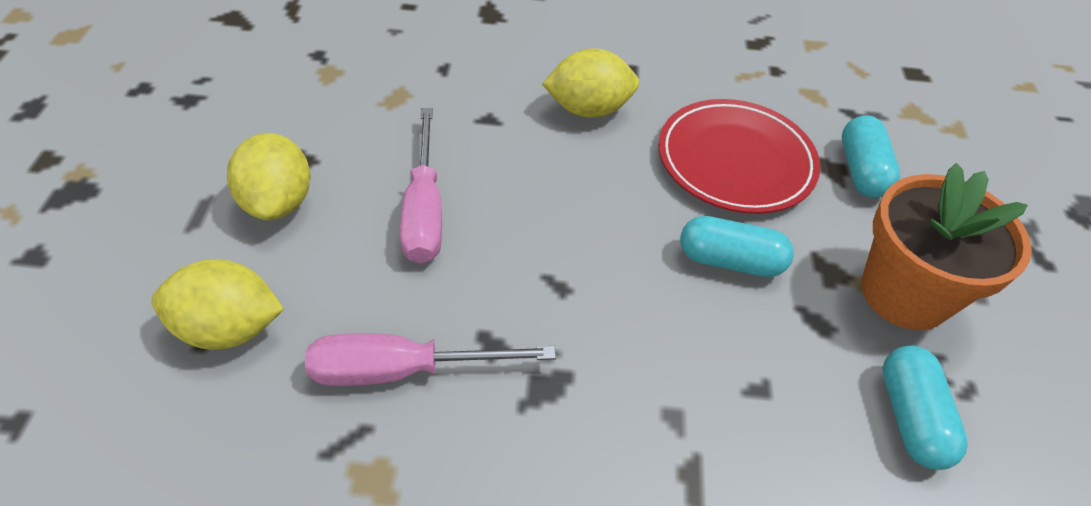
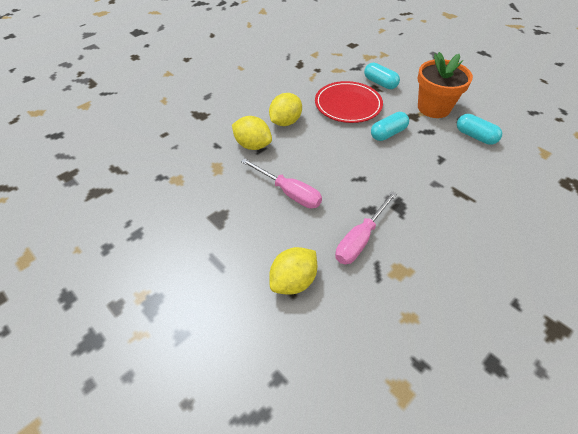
camera: 45 degrees left, 0 degrees up
(278, 202) = (238, 233): yellow lemon -> yellow lemon (252, 145)

